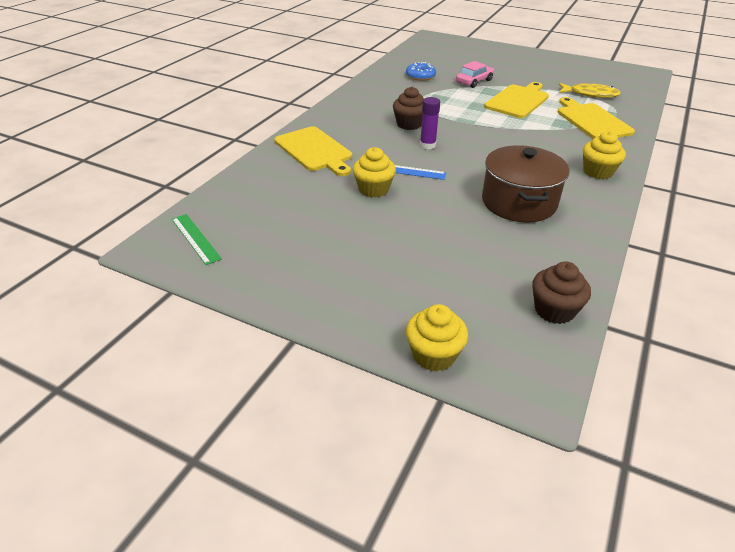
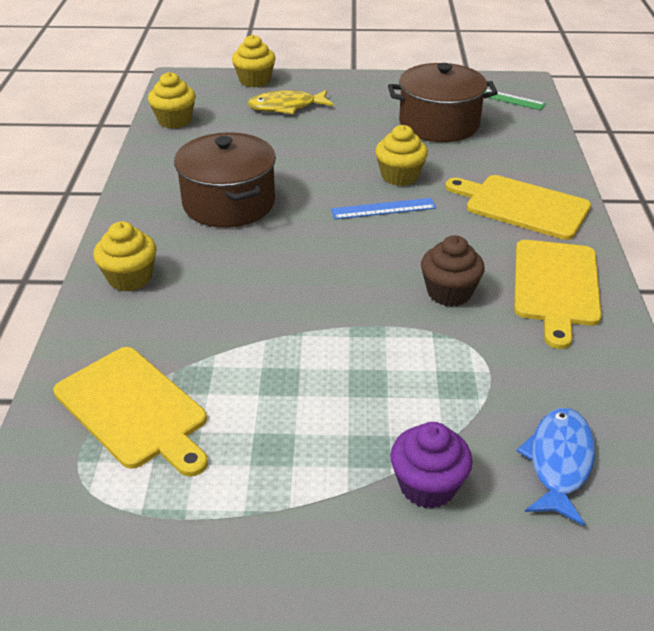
camera: 155 degrees right, 0 degrees up
(291, 226) = (439, 124): none -> brown pot
(420, 76) = (559, 462): blue donut -> blue fish
(427, 145) = (389, 257): purple glue stick -> none
(474, 81) = (427, 486): pink car -> purple cupcake
(518, 101) = (297, 433): yellow cutting board -> yellow cutting board (555, 286)
(554, 310) = (174, 120): brown cupcake -> yellow cupcake
(590, 94) = (134, 527): yellow fish -> yellow fish (286, 107)

